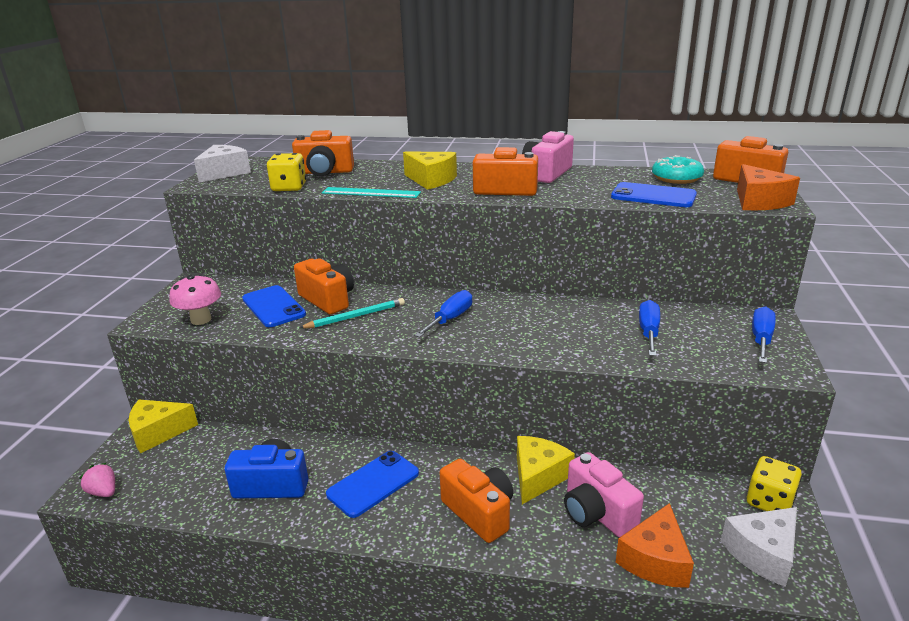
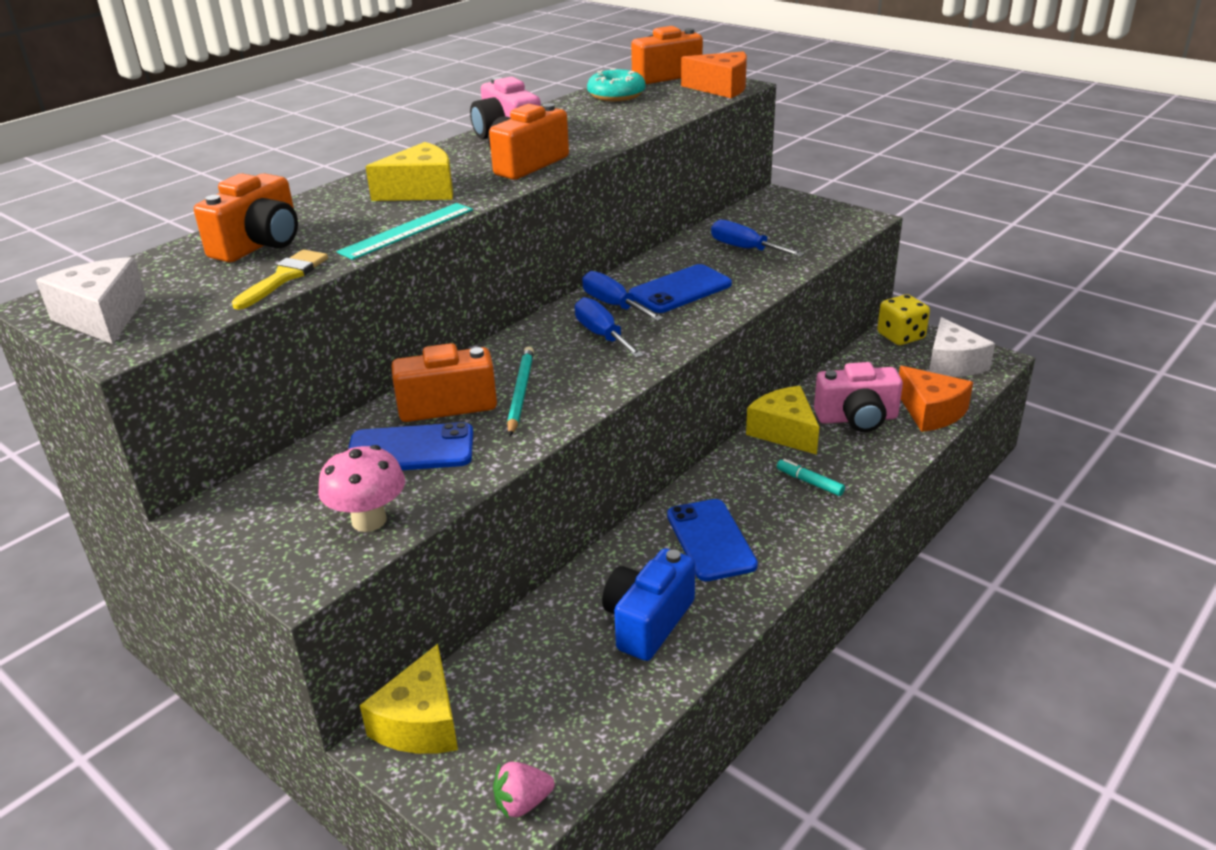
camera: 60 degrees left, 5 degrees up
(289, 187) = (284, 277): yellow dice -> yellow brush
(479, 512) = (809, 482): orange camera -> turquoise marker
(653, 196) = (649, 115): blue phone -> blue phone (680, 290)
(761, 339) = (805, 211): blue screwdriver -> blue screwdriver (613, 305)

